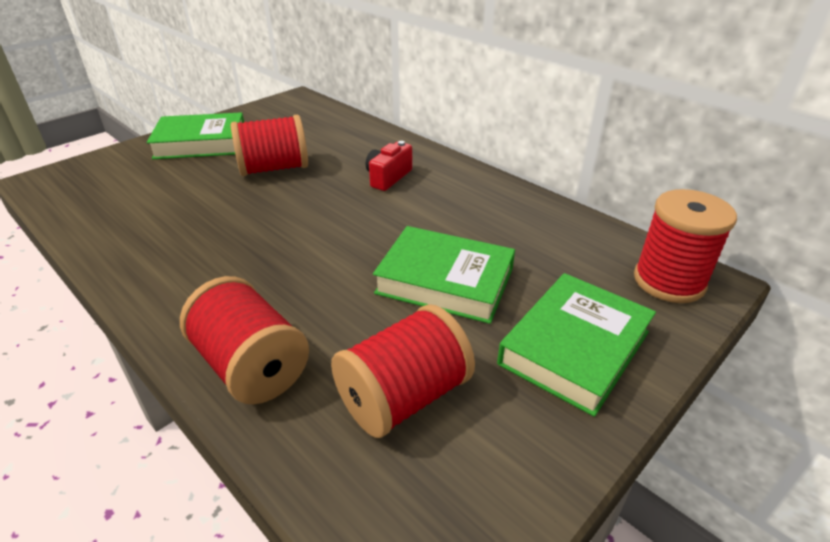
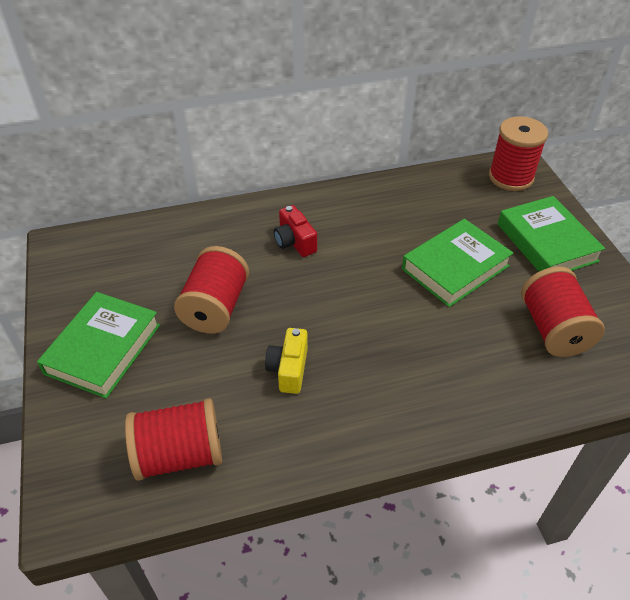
camera: 60 degrees left, 10 degrees up
(220, 222) = (289, 369): none -> yellow camera
(251, 366) = (492, 394): red spool -> red spool (180, 454)

